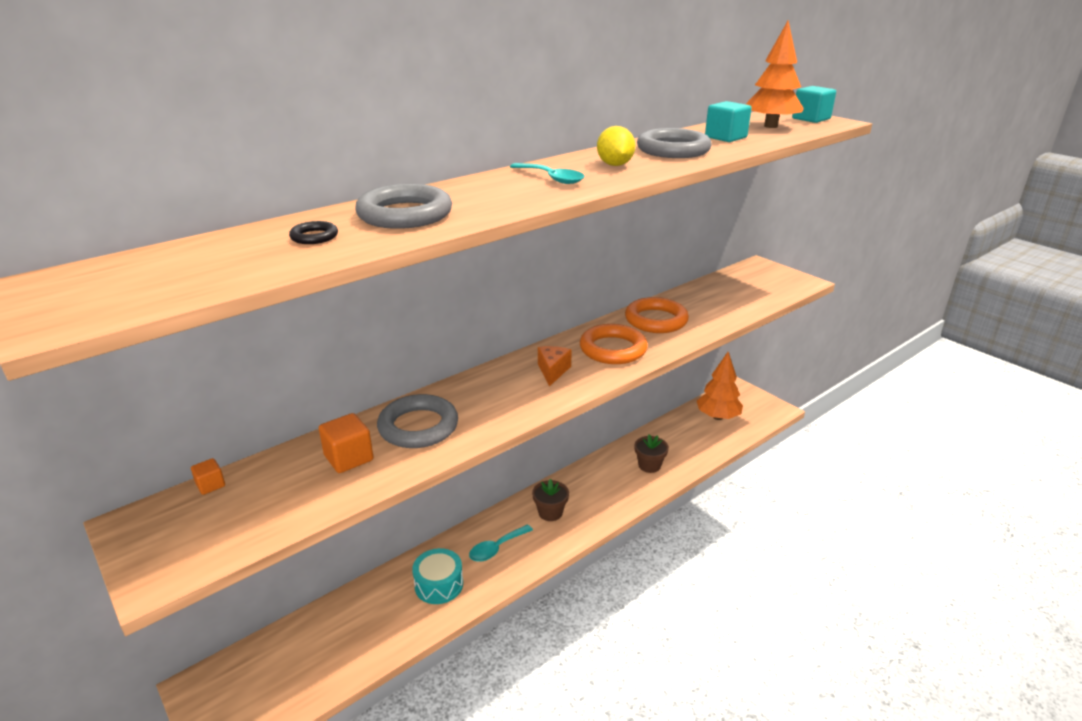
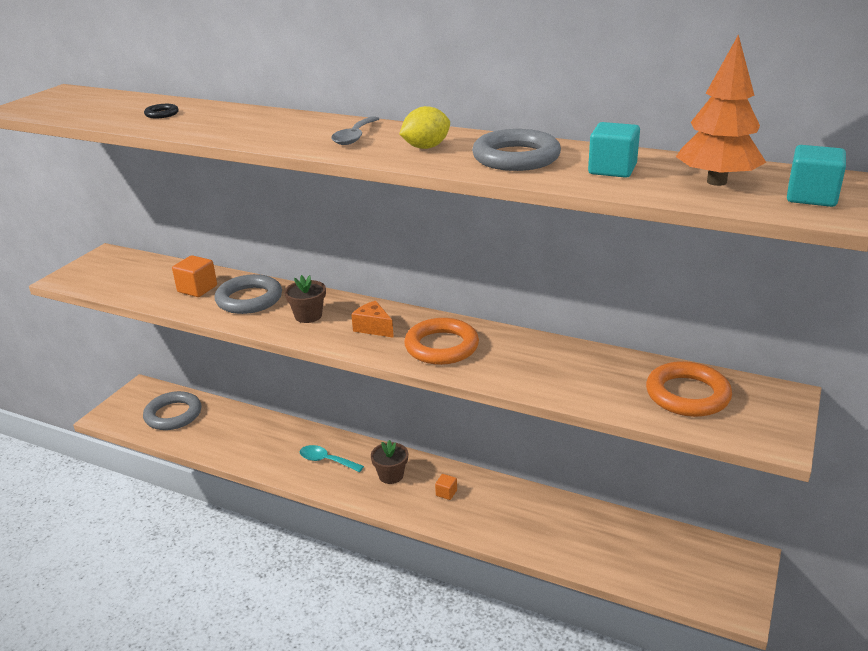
camera: 65 degrees right, 0 degrees up
(210, 485) = (149, 260): orange cube -> orange cube (446, 493)
(405, 214) = (222, 121): grey ring -> grey ring (173, 415)
(439, 584) = (270, 446): turquoise drum -> none
(551, 178) = (355, 137): turquoise spoon -> grey spoon
(552, 371) = (373, 328): orange cheese -> orange cheese turned 120 degrees counterclockwise
(649, 465) = (513, 520): brown flower pot -> brown flower pot (308, 316)
(656, 320) = (530, 355): orange ring -> orange ring (687, 395)
(717, 417) = (660, 553): orange tree -> none

